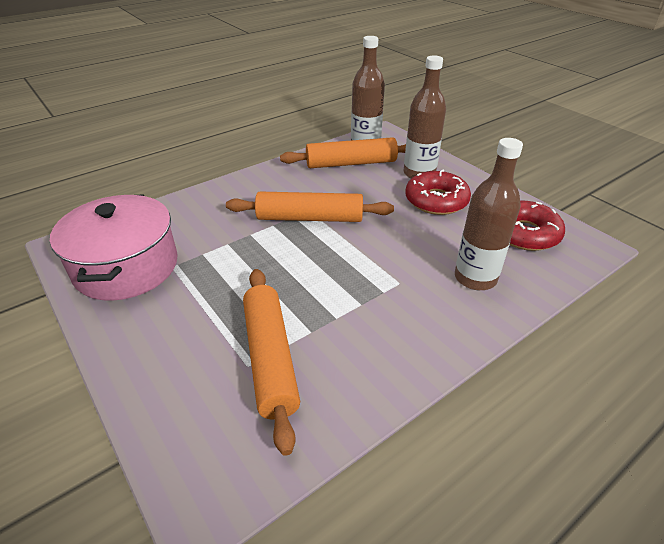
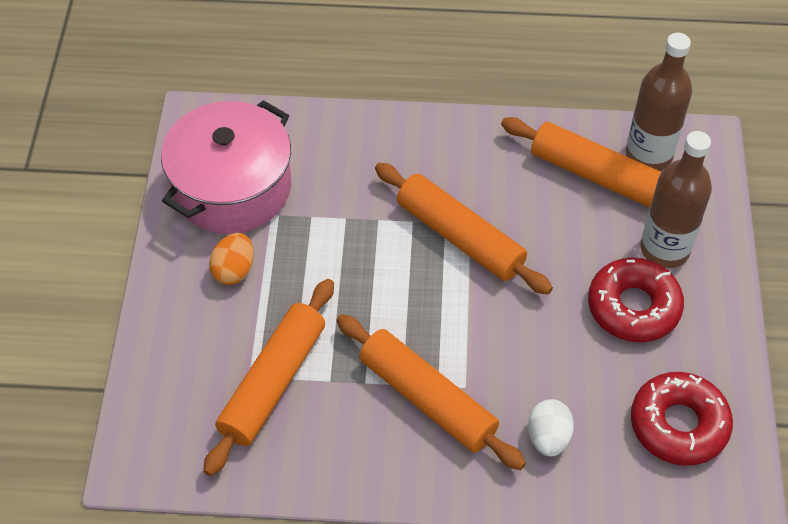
camera: 40 degrees right, 15 degrees up
(171, 310) = (234, 270): none -> orange egg
(385, 302) = (427, 399): none -> orange rolling pin
(475, 278) = (548, 437): brown bottle -> white egg

